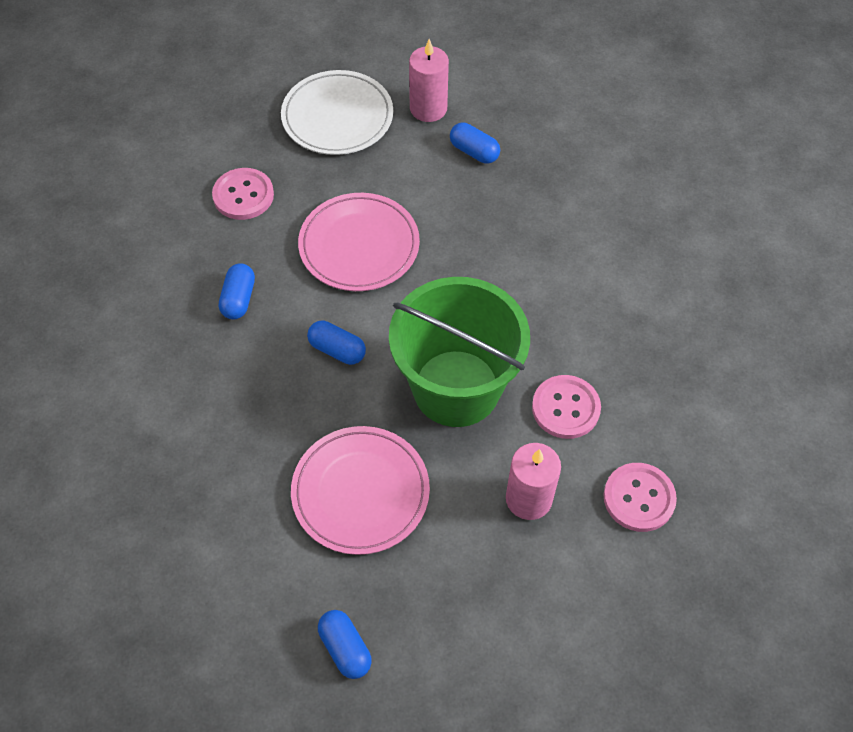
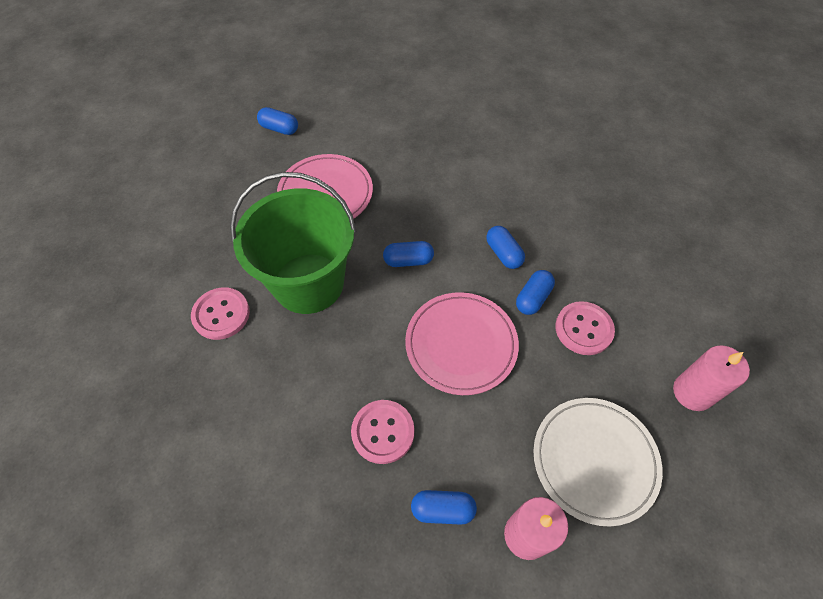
camera: 145 degrees right, 0 degrees up
(257, 244) = (533, 298): none -> blue capsule
(528, 499) = (217, 245): pink candle -> pink candle (692, 392)
(639, 498) = (141, 285): pink button -> pink button (383, 432)

